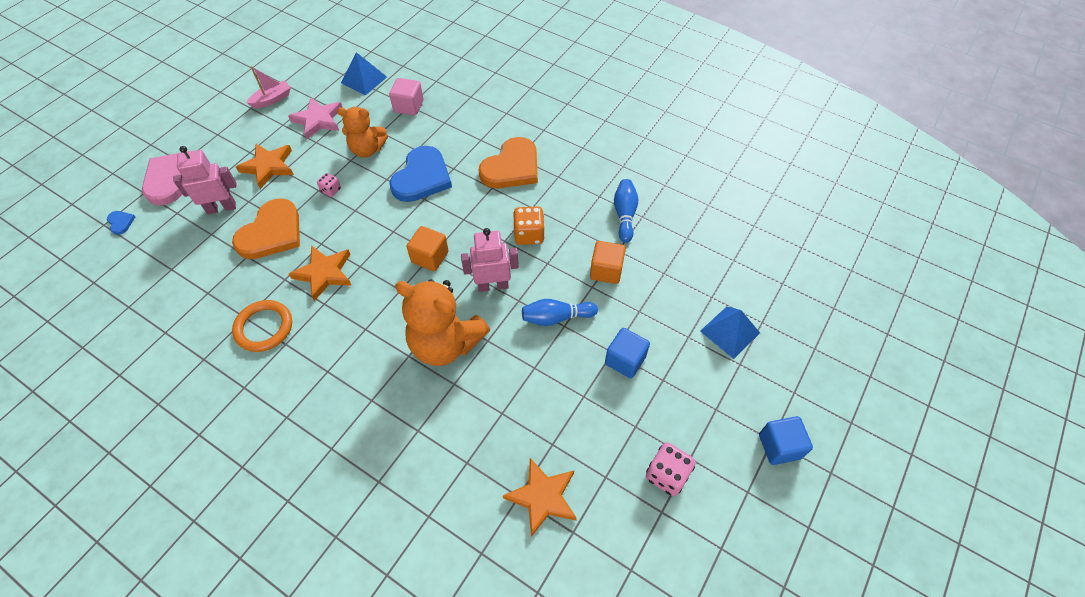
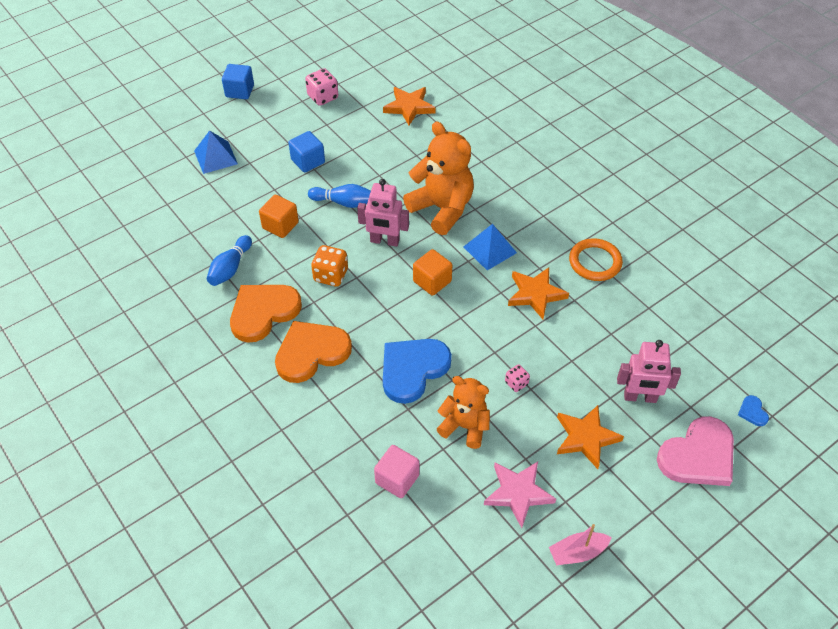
camera: 160 degrees left, 5 degrees down
(272, 233) = (585, 351): orange heart -> orange heart (263, 312)
(364, 80) = (444, 549): blue pyramid -> blue pyramid (490, 249)

